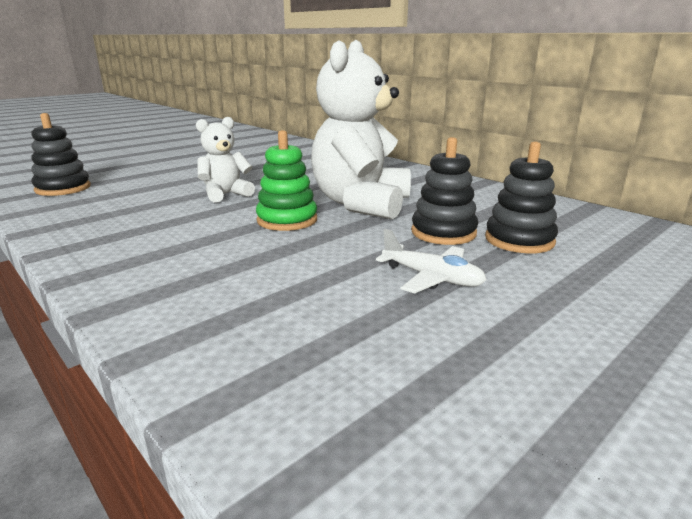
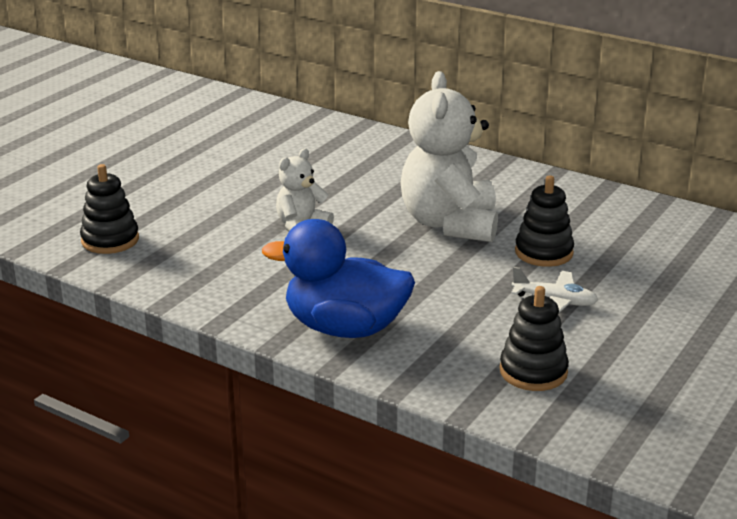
camera: 15 degrees left, 5 degrees up
(161, 274) = (345, 328): none -> blue duck
(287, 220) = (396, 255): green stacking toy -> none
(519, 240) = (609, 253): black stacking toy -> black stacking toy (533, 371)

